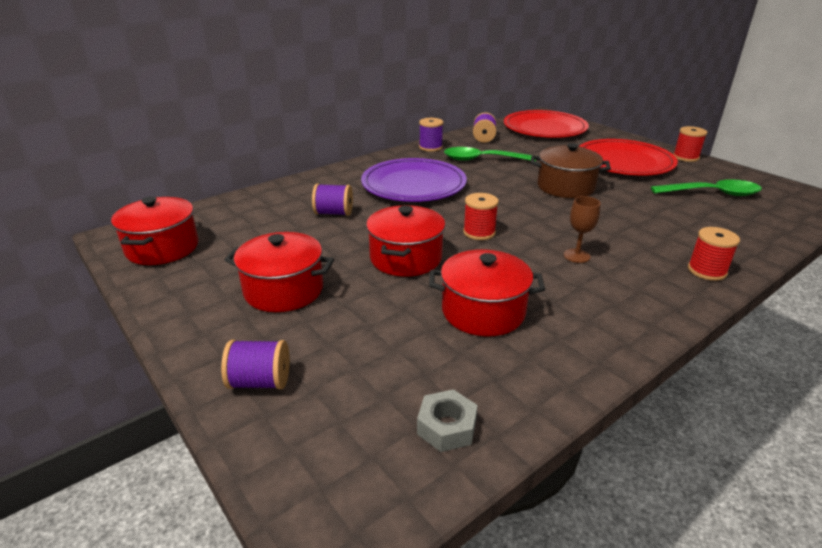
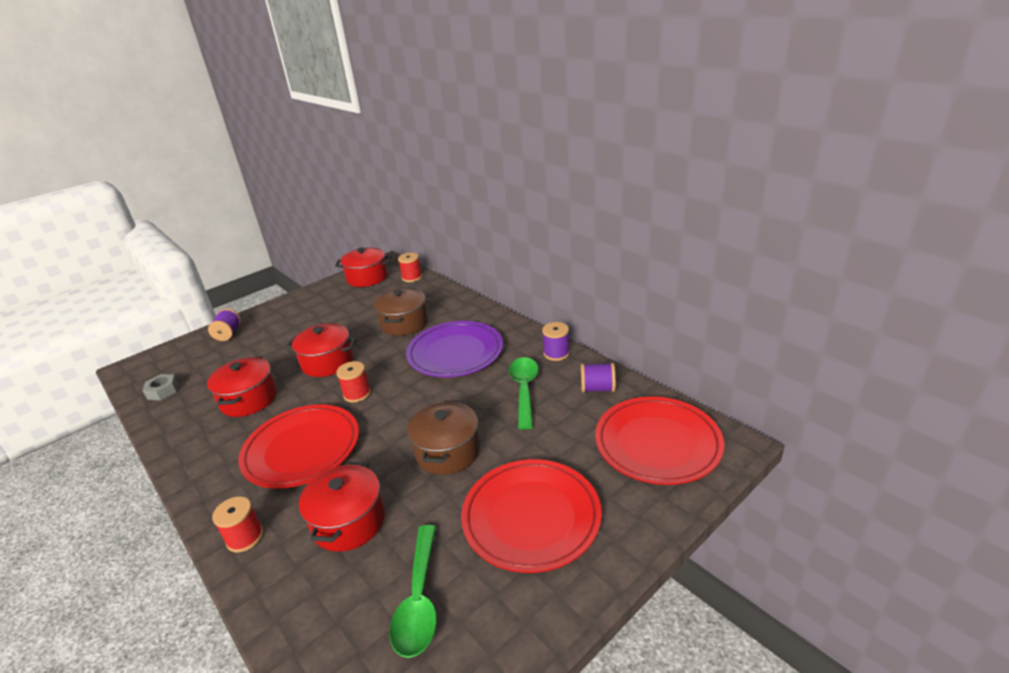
camera: 90 degrees right, 0 degrees up
(284, 290) = (305, 324): red pot -> red pot (349, 522)
(334, 213) = (404, 323): purple spool -> brown pot
(576, 256) = (302, 449): brown goblet -> red plate
(685, 157) = (564, 606): red spool -> red spool (412, 277)

